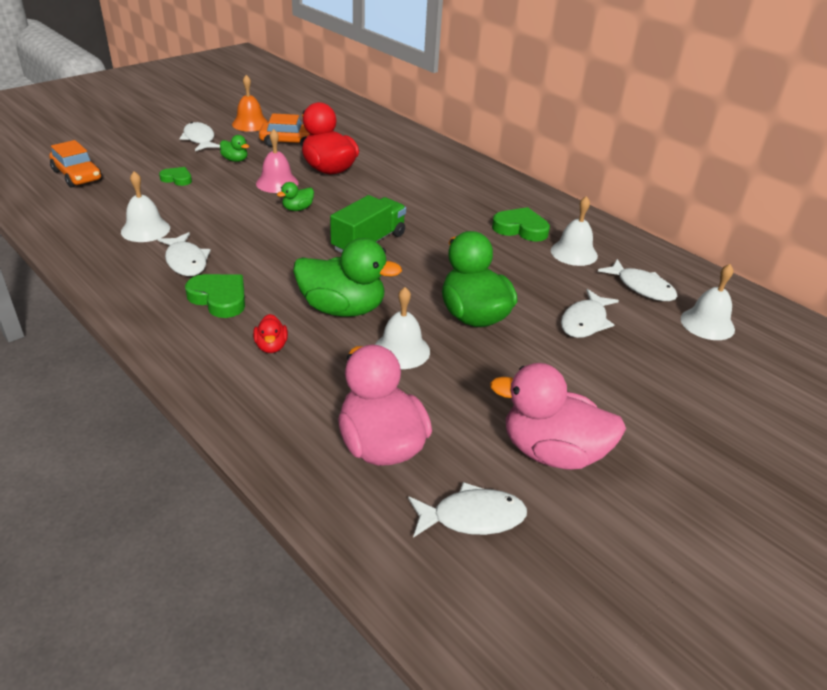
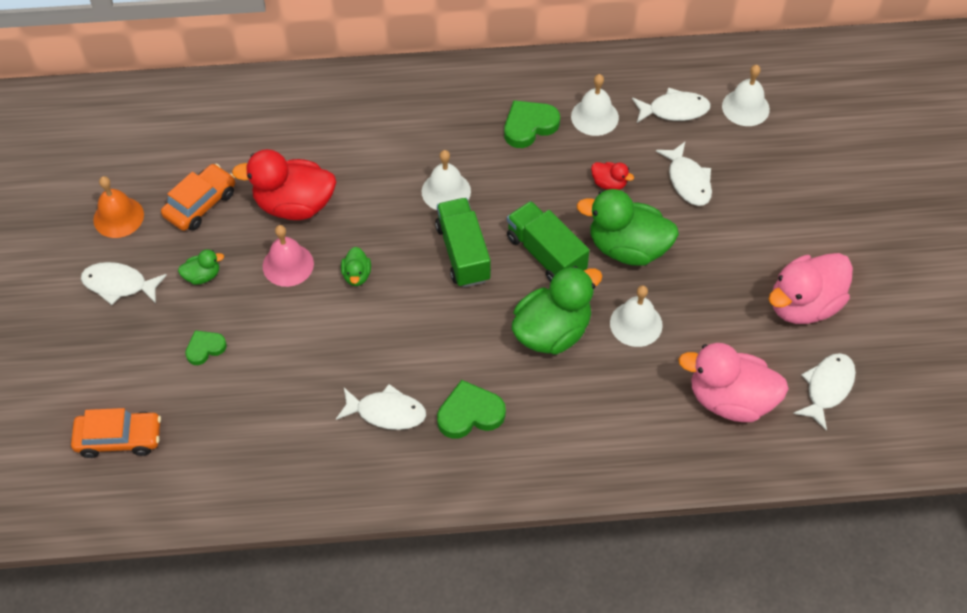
camera: 50 degrees left, 20 degrees up
(145, 230) = (298, 421): white bell -> white bell (446, 191)
(271, 346) = (568, 409): red duck -> red duck (609, 183)
(414, 278) = (546, 254): none -> green truck

